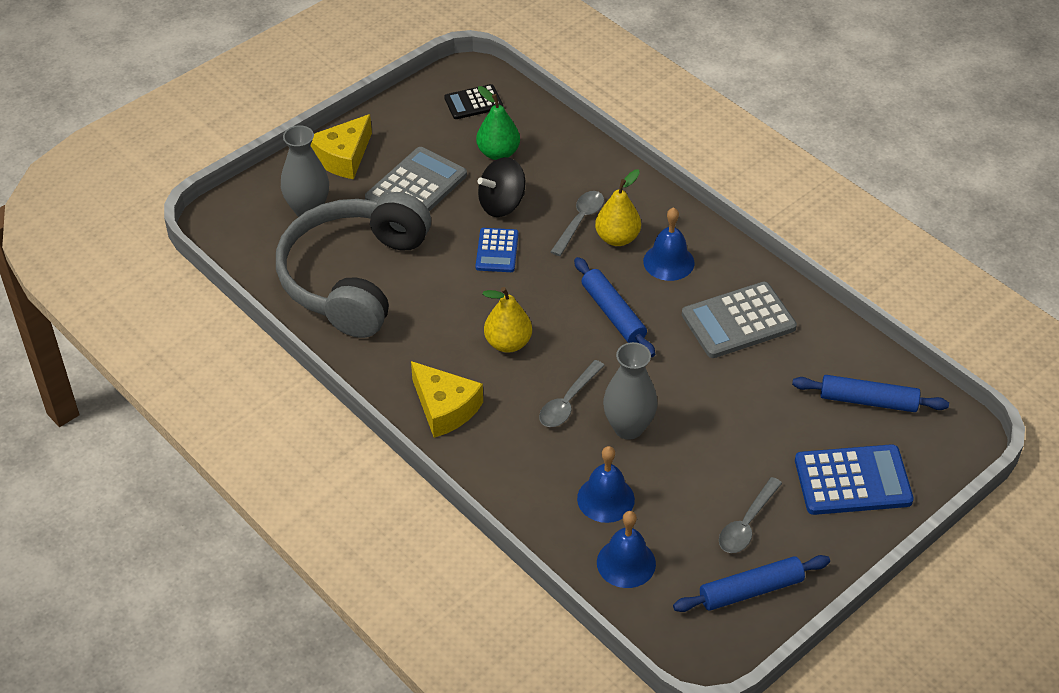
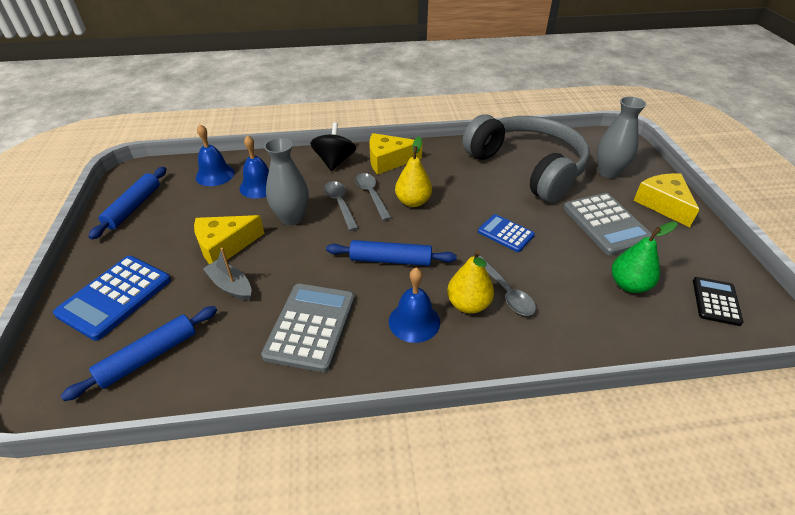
camera: 125 degrees right, 5 degrees down
(502, 204) = (558, 258): black spinning top -> black spinning top (334, 162)
(718, 452) = (225, 246): none -> yellow cheese
(747, 524) = (167, 229): grey spoon -> grey spoon (371, 195)
(756, 406) = (231, 286): none -> grey boat

